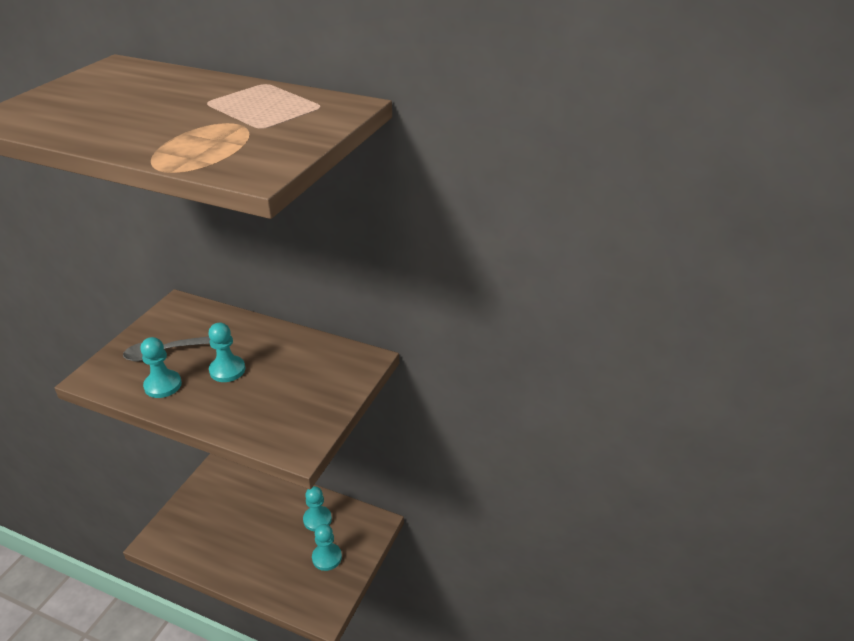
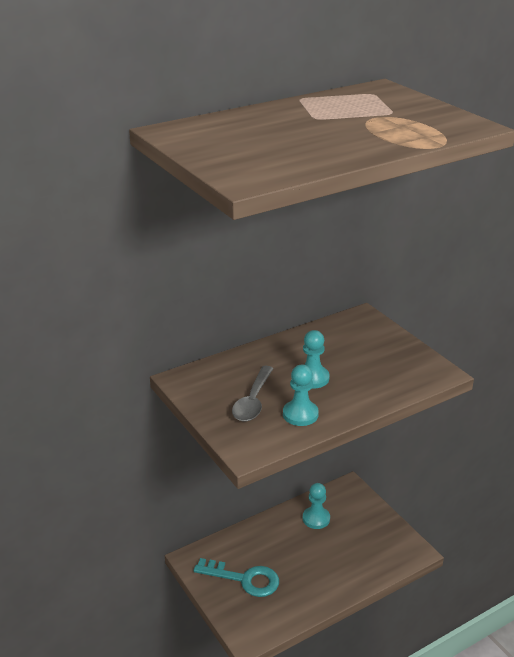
camera: 55 degrees left, 5 degrees down
(215, 508) = (244, 579): none -> turquoise key
(327, 557) = (360, 528): turquoise pawn -> none

